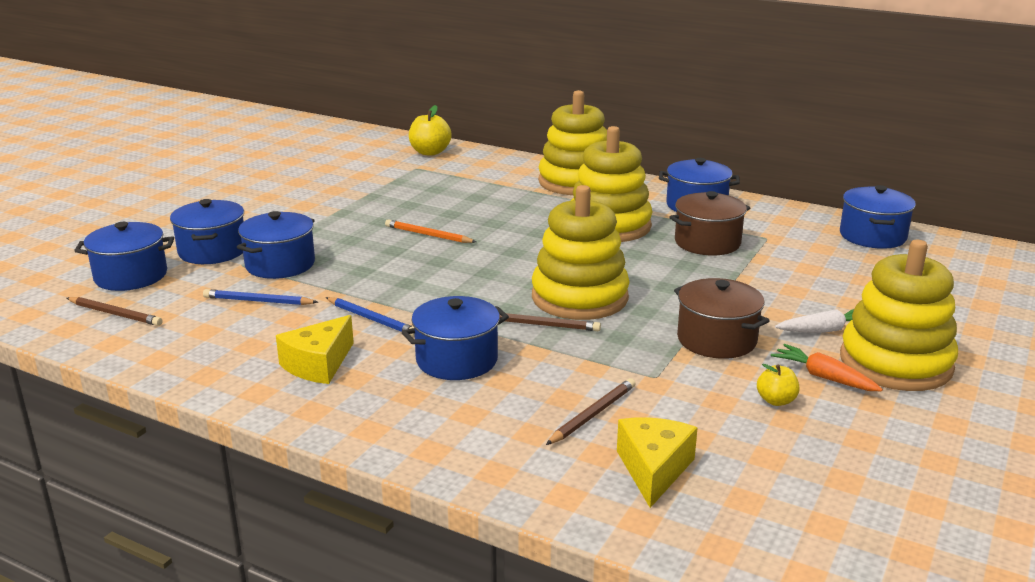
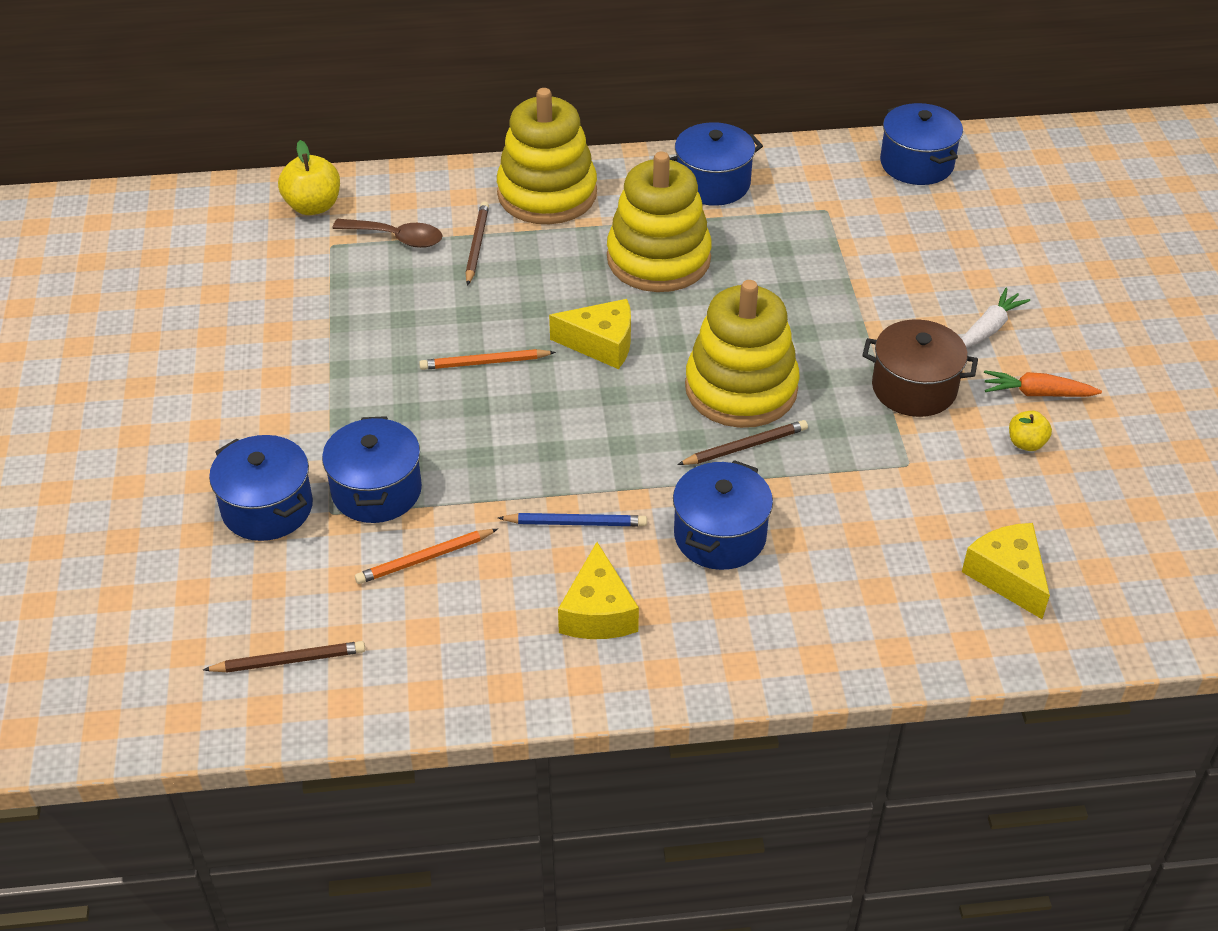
camera: 35 degrees left, 20 degrees up
(131, 276) = (223, 596): blue pot -> none
(258, 301) = (425, 558): blue pencil -> orange pencil
(457, 175) = (397, 238): none -> brown spoon
(514, 249) = (601, 344): none -> yellow cheese
(592, 414) = (903, 540): brown pencil -> brown pencil (477, 245)
(707, 243) = (779, 243): brown pot -> none
(895, 363) = (1074, 345): yellow stacking toy -> none

